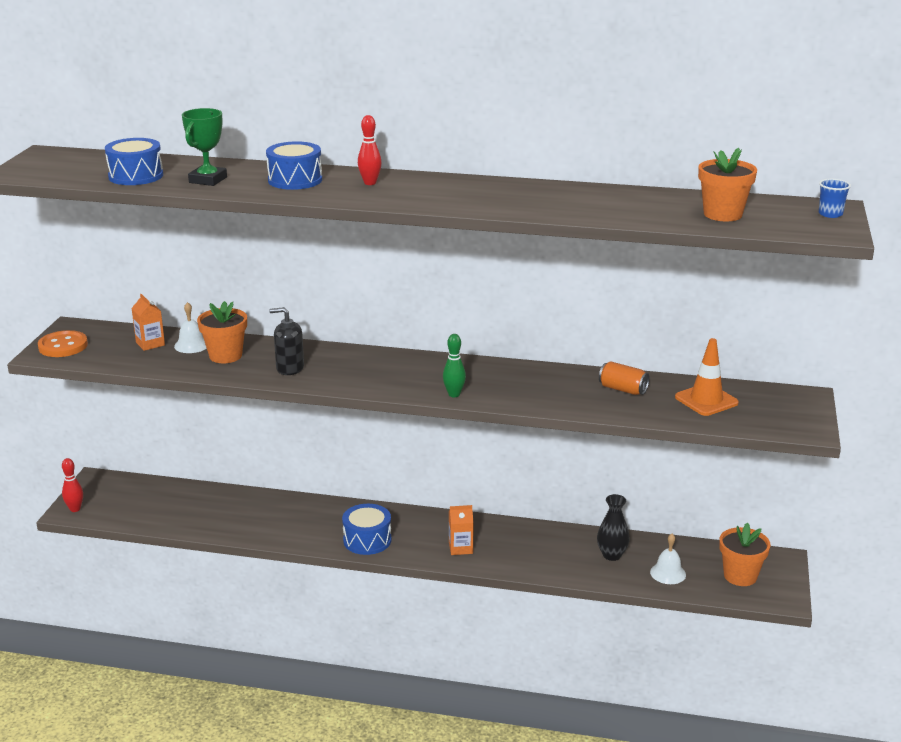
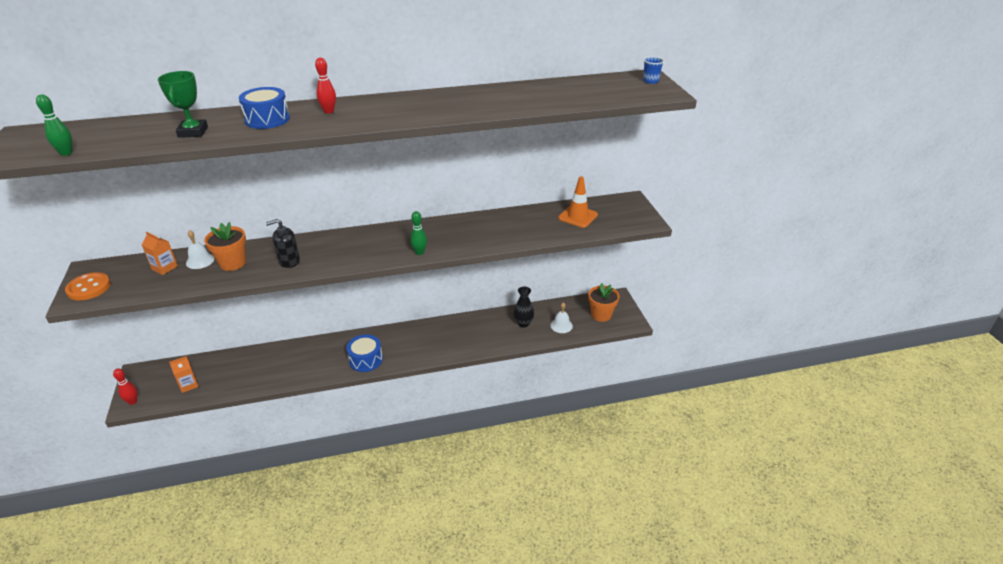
camera: 25 degrees left, 10 degrees up
(73, 179) = (66, 153): none -> green bowling pin
(136, 176) = (125, 139): blue drum -> none
(460, 548) = (430, 346): orange carton -> orange carton (188, 385)
(623, 389) = (524, 221): orange can -> none
(722, 214) = (589, 93): orange flower pot -> none

